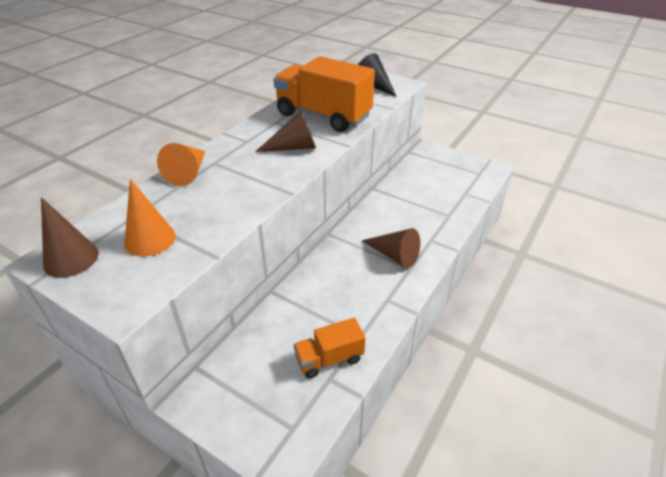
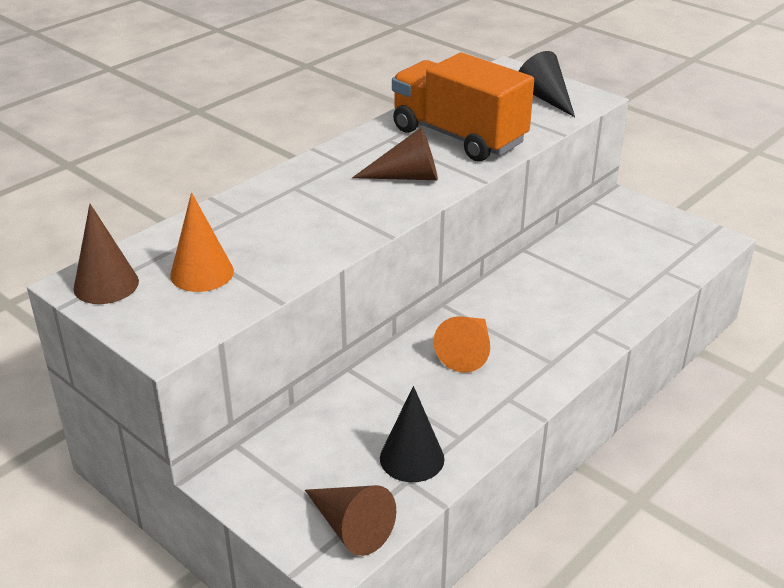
camera: 10 degrees right, 5 degrees down
(188, 172) = (259, 197): orange cone -> orange cone (467, 352)
(329, 359) = (412, 458): orange truck -> black cone
(394, 255) = (533, 344): brown cone -> brown cone (351, 527)

